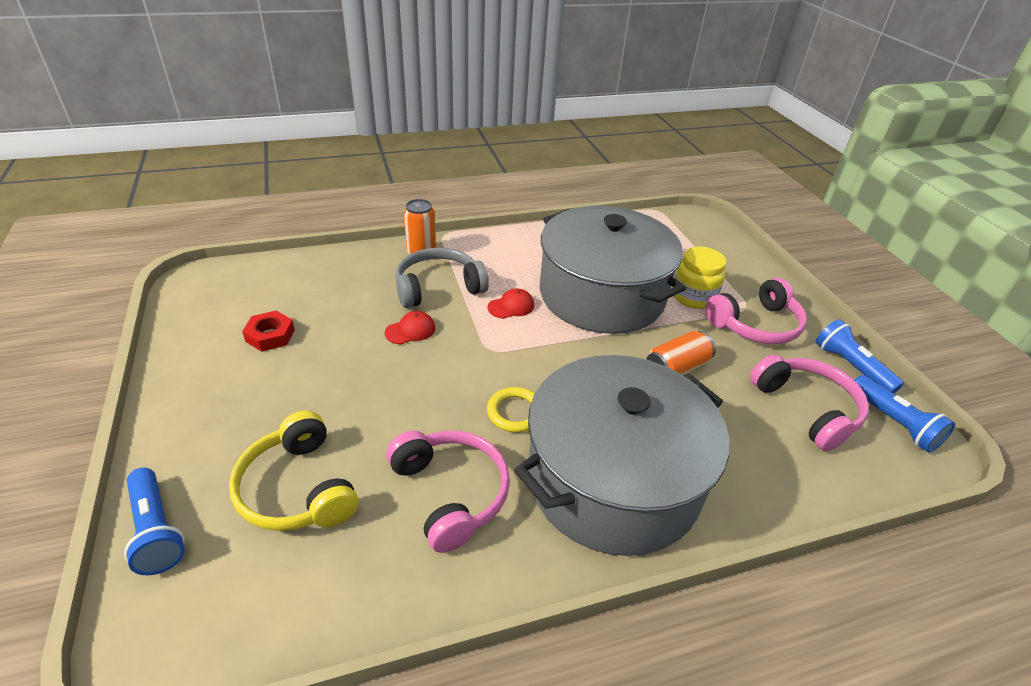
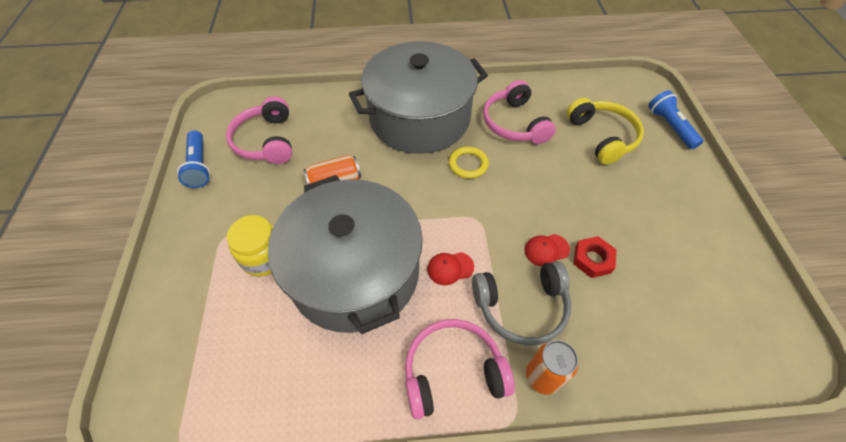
camera: 165 degrees left, 15 degrees up
(270, 335) = (671, 260): red nut -> red nut (592, 259)
(756, 325) = (235, 215): pink headphones -> pink headphones (453, 372)
(894, 422) = (218, 125): blue flashlight -> none

